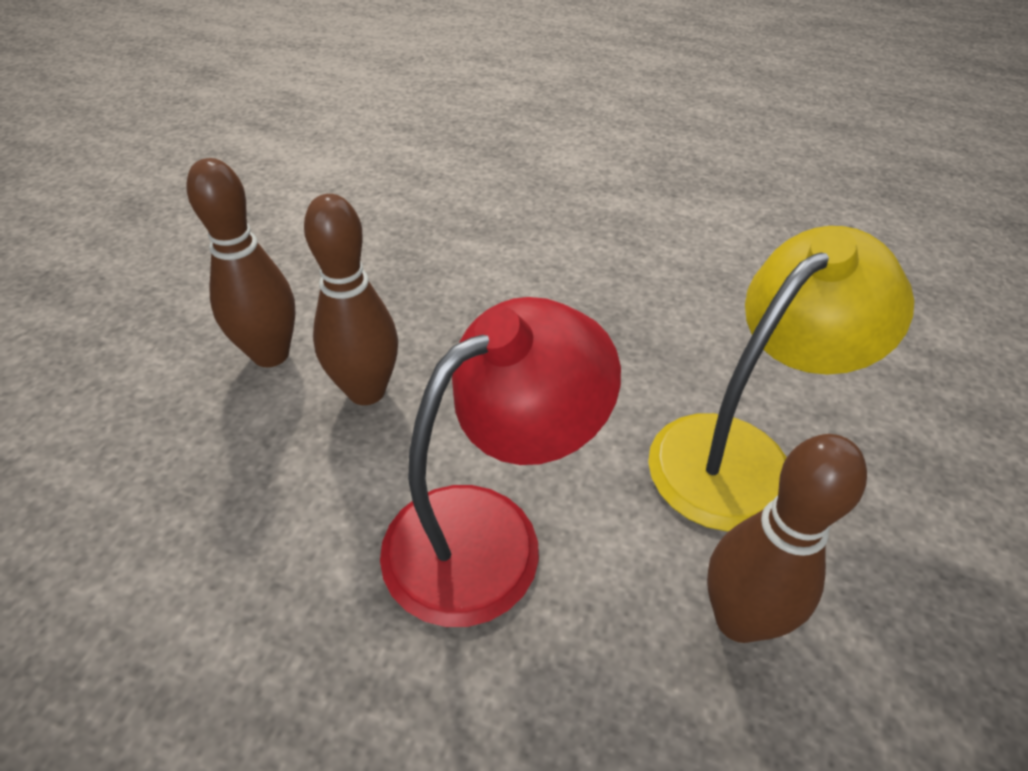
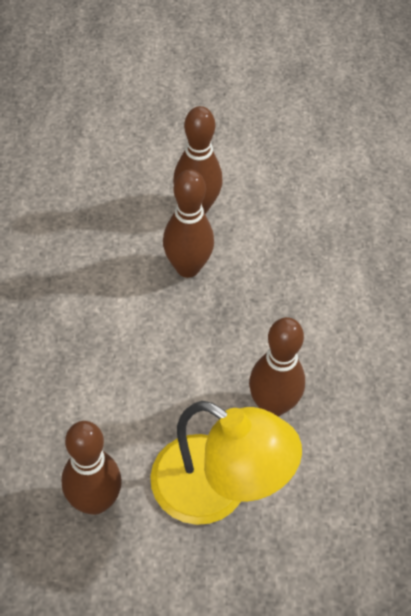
camera: 70 degrees right, 10 degrees up
(489, 533) = (109, 363): red lamp -> none
(623, 363) = (272, 405): none -> brown bowling pin

